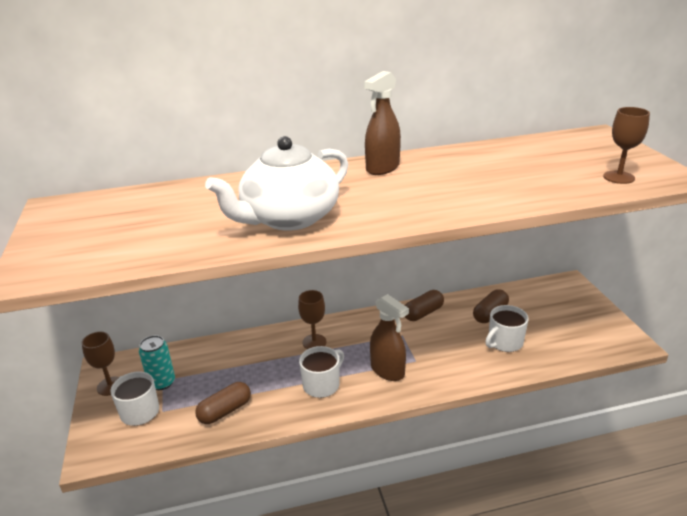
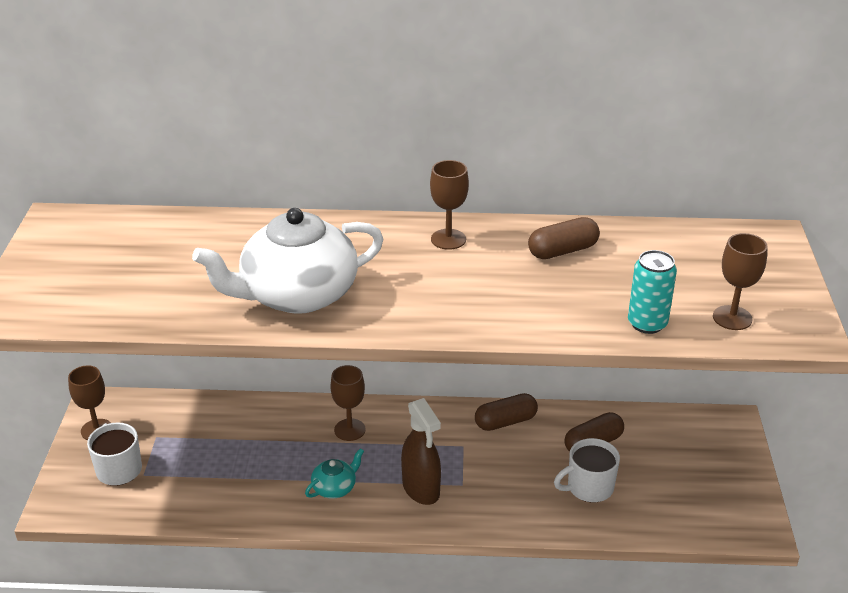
camera: 15 degrees right, 5 degrees up
(162, 382) = (154, 440): turquoise can -> turquoise can (647, 323)
(225, 411) = (212, 492): brown capsule -> brown capsule (562, 251)
(322, 385) = (335, 487): white mug -> turquoise teapot
(382, 168) = (448, 239): brown spray bottle -> brown goblet

